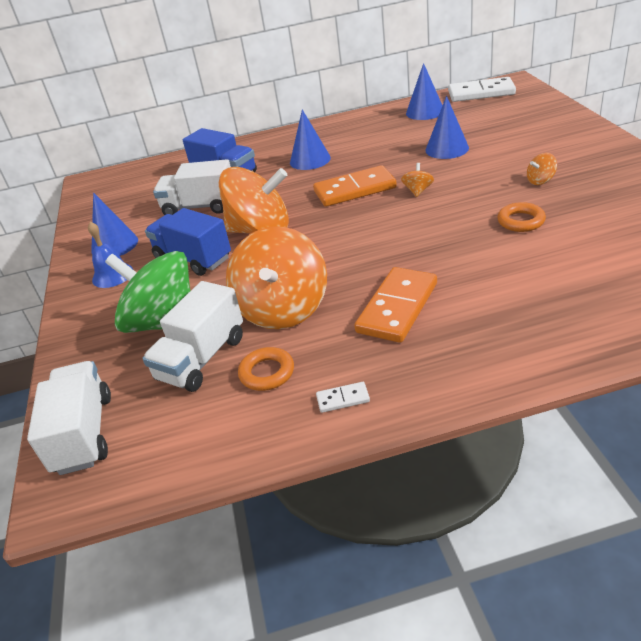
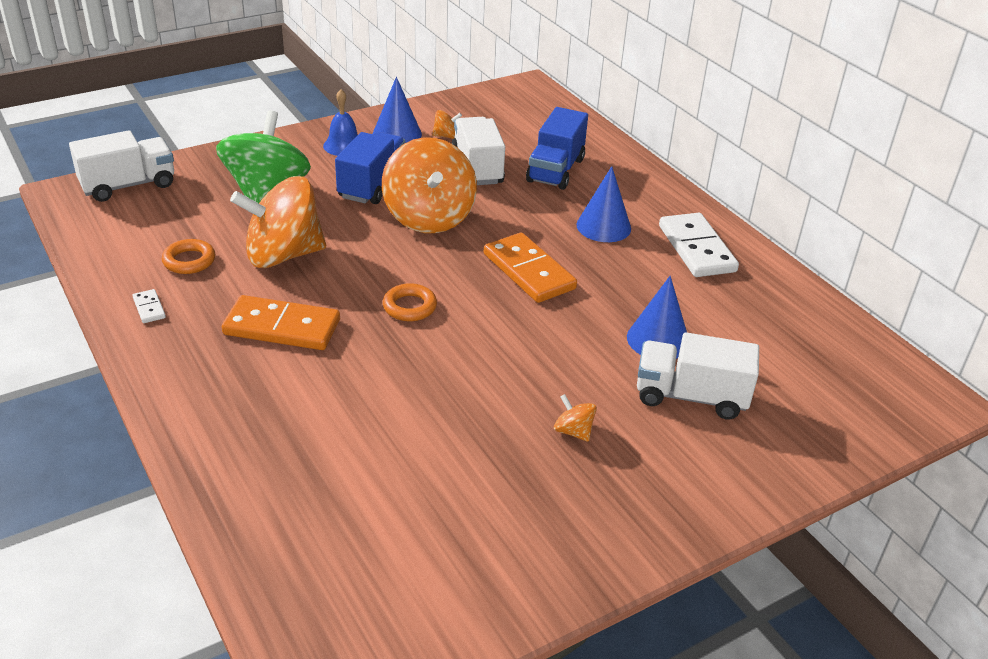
camera: 65 degrees right, 0 degrees up
(202, 358) = (213, 222): white truck -> white truck (690, 396)
(418, 191) = (531, 322): orange spinning top -> orange spinning top (446, 136)
(425, 112) = (782, 310): blue cone -> none
(481, 93) = (876, 365): white domino -> white domino (697, 249)
(521, 221) = (461, 413): orange ring -> orange ring (409, 307)

